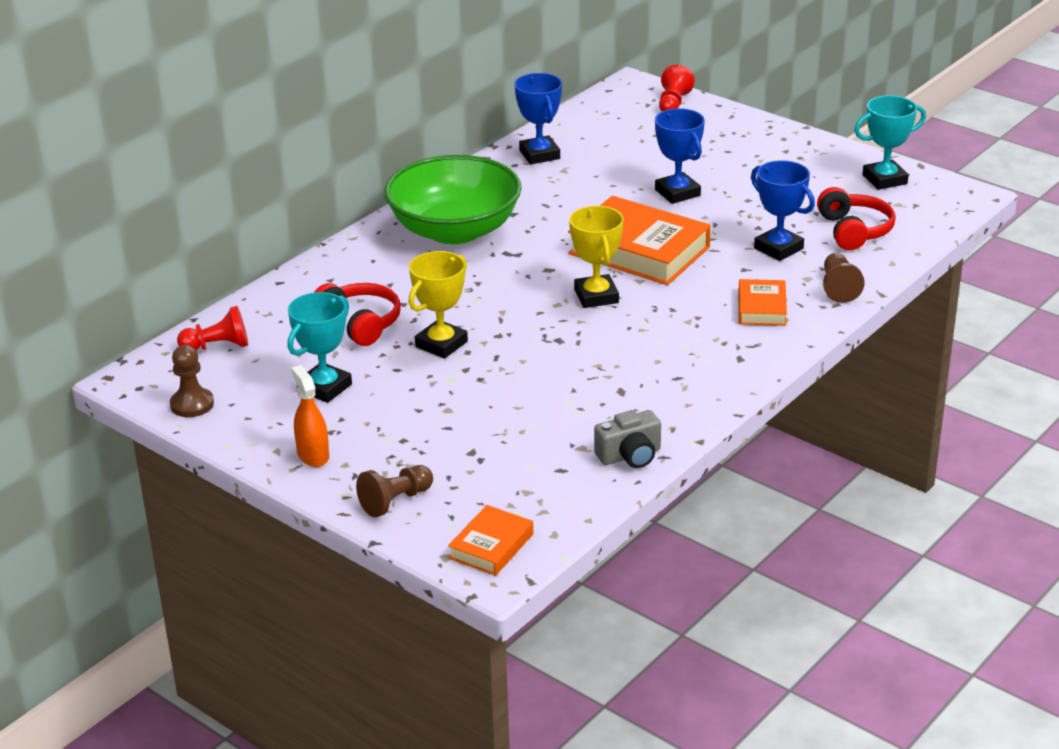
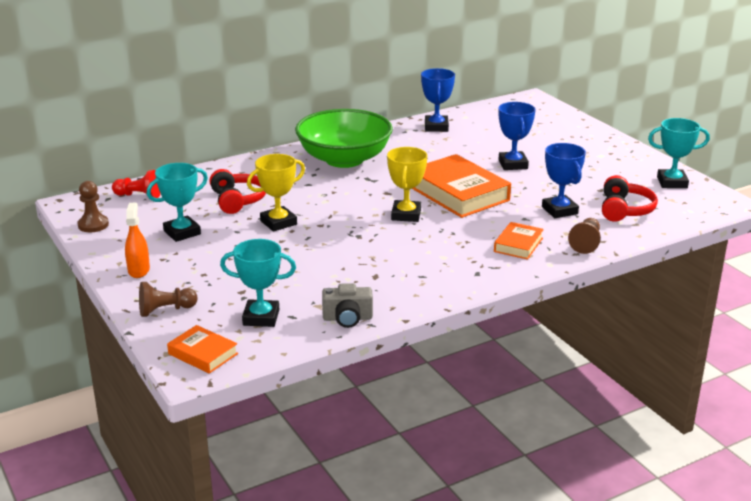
camera: 20 degrees right, 5 degrees down
(491, 546) = (203, 354): orange book -> orange book turned 75 degrees clockwise
(524, 481) = (261, 317): none -> turquoise trophy
(673, 103) = (551, 113): red pawn -> none

